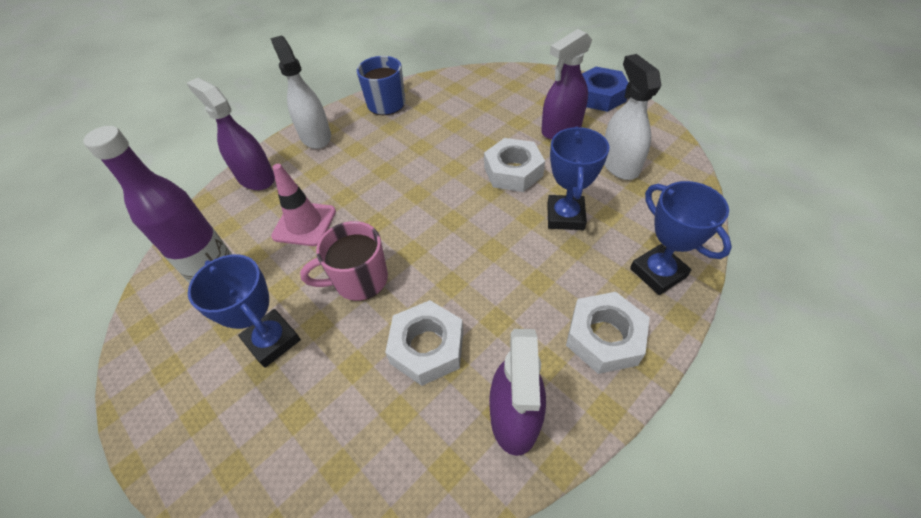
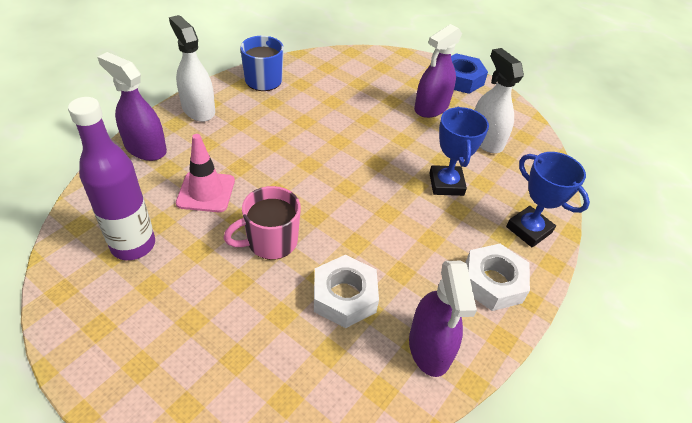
camera: 15 degrees left, 5 degrees down
(272, 341) = (198, 297): blue trophy -> none
(513, 171) = (394, 145): white nut -> none

